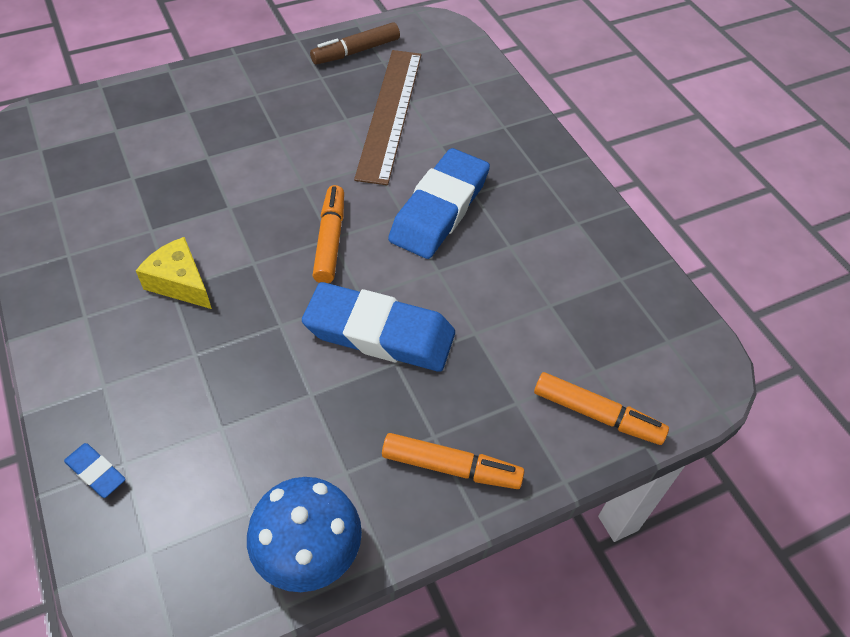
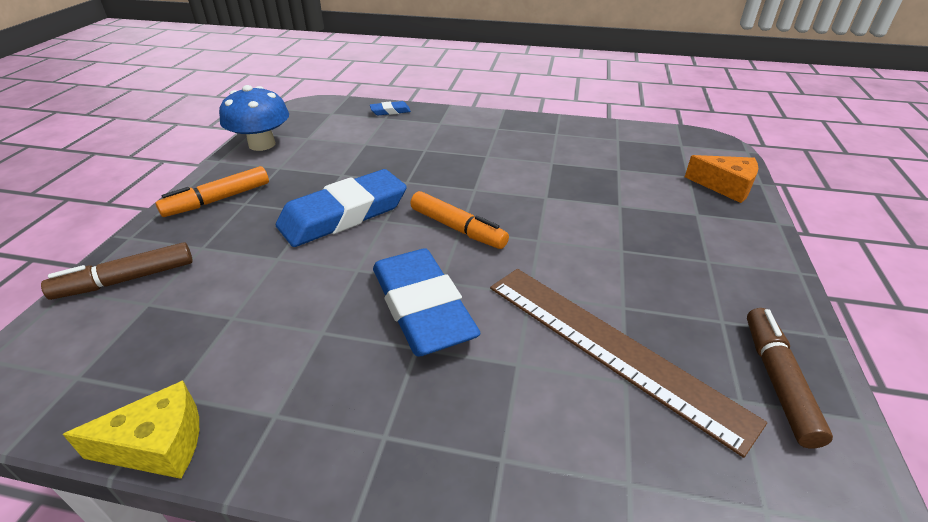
camera: 130 degrees right, 15 degrees down
(122, 105) = (725, 186): none -> orange cheese
(180, 283) = (488, 159): yellow cheese -> yellow cheese (158, 445)
(597, 415) = (126, 280): orange marker -> brown marker

